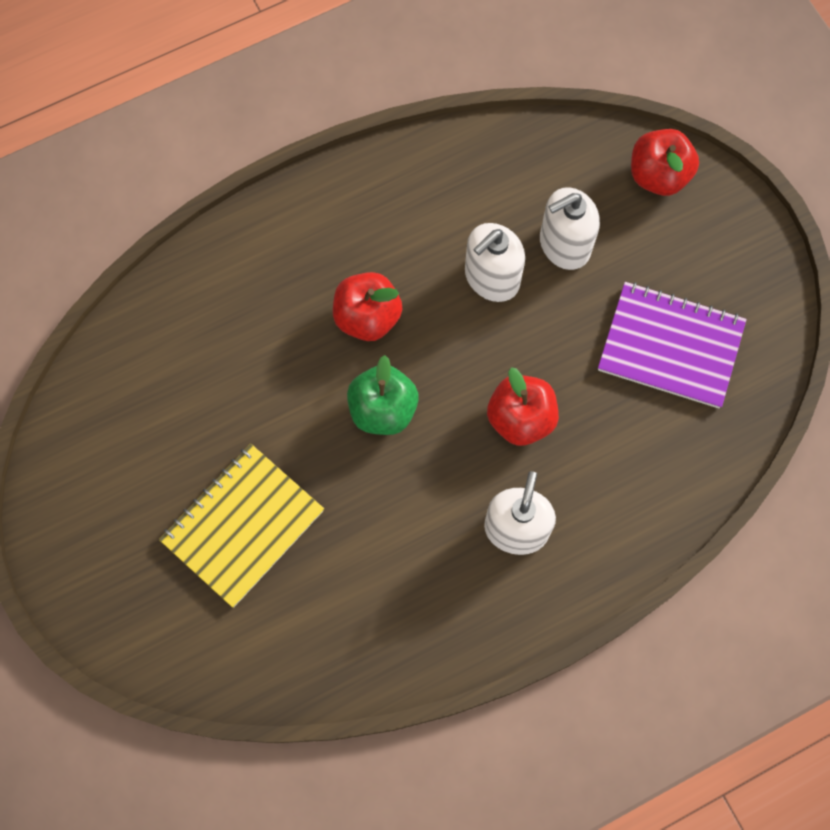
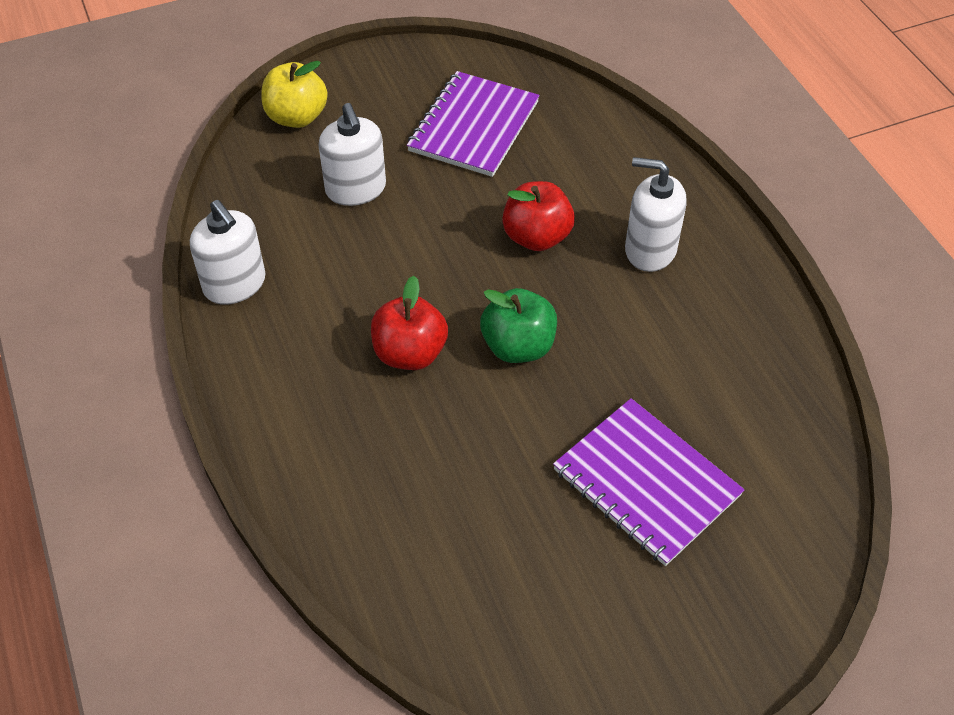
camera: 85 degrees left, 20 degrees down
(243, 526) = (646, 483): yellow notebook -> purple notebook
(491, 278) = (381, 247): white soap dispenser -> white soap dispenser (235, 284)
(658, 175) = (297, 117): red apple -> yellow apple

